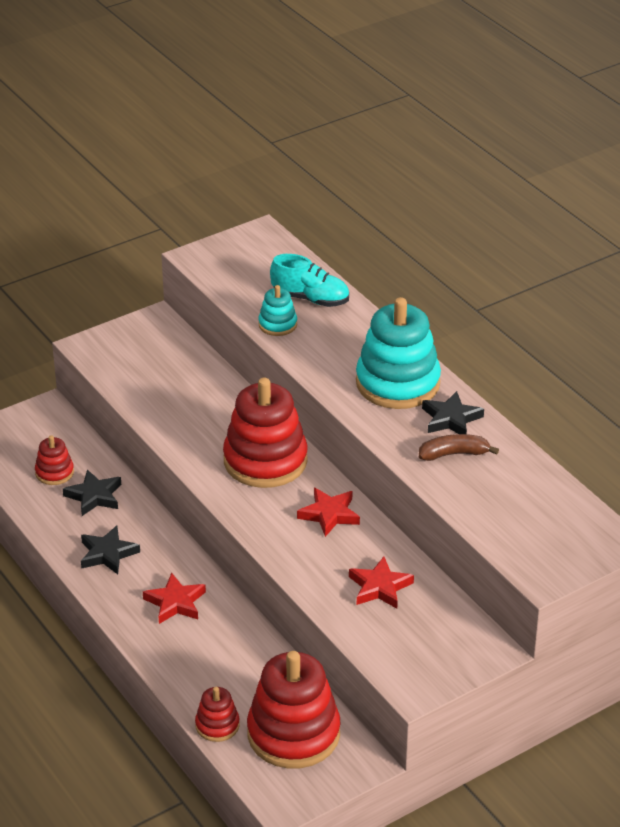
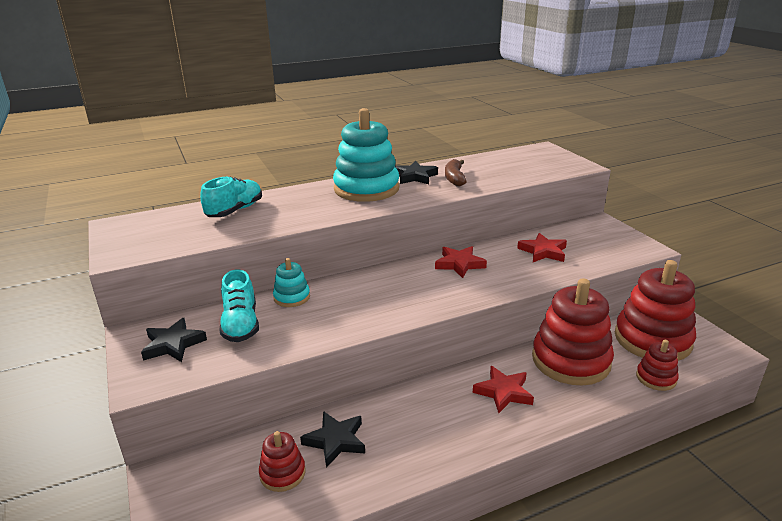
camera: 80 degrees left, 10 degrees down
(107, 554) = (429, 435): black star -> black star (173, 344)
(178, 377) = (241, 324): none -> turquoise shoe
(265, 461) = (385, 287): red stacking toy -> red stacking toy (570, 360)
(277, 324) = (261, 225): turquoise stacking toy -> turquoise stacking toy (292, 297)

